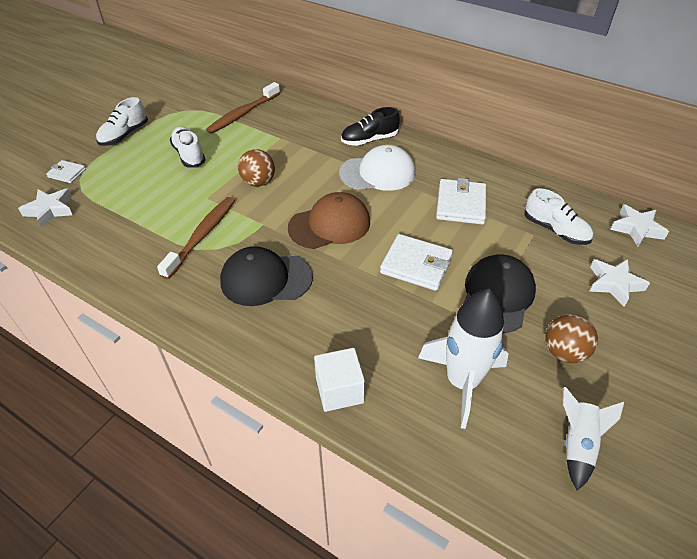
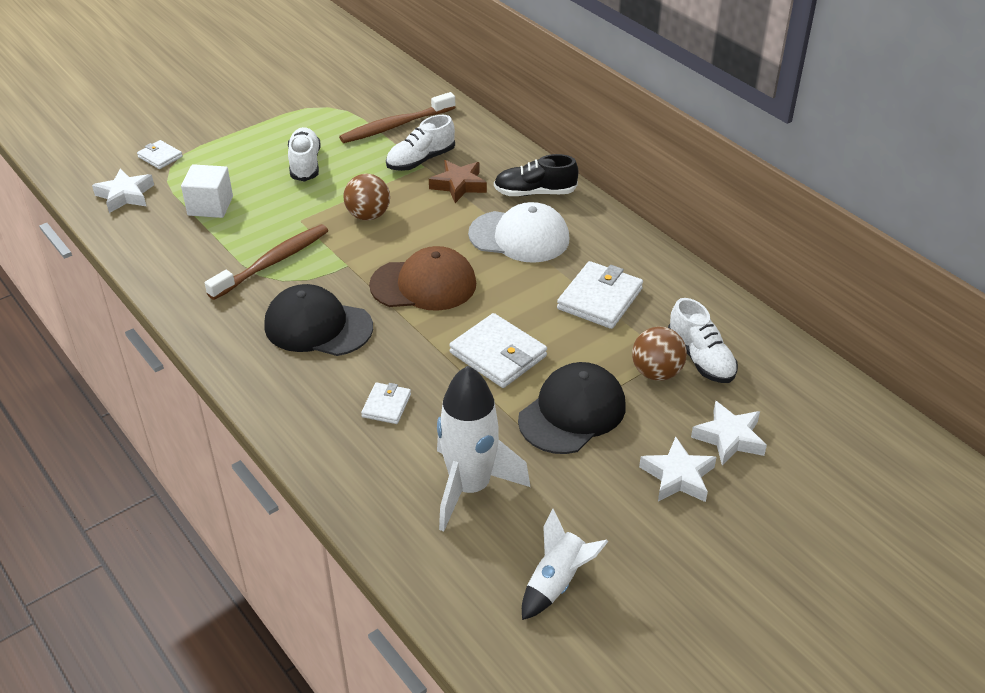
camera: 20 degrees right, 5 degrees down
(124, 135) = (242, 124): white shoe -> white shoe (421, 160)
(313, 146) = (459, 185): none -> brown star
(339, 390) = (333, 458): white cube -> white cube (210, 206)
(356, 331) = (386, 405): none -> white wallet
(564, 352) = (609, 491): brown ball -> brown ball (656, 372)
(636, 229) = (812, 383): white star -> white star (678, 476)

